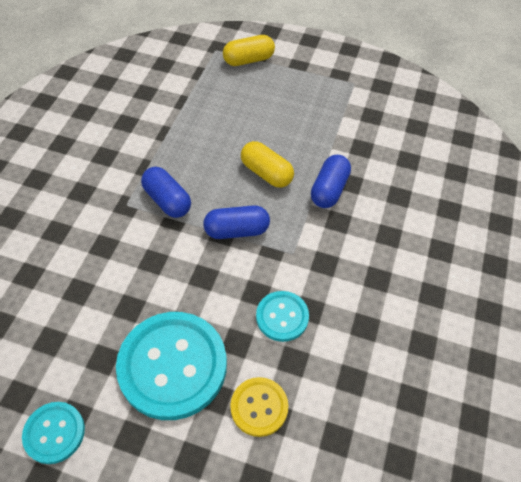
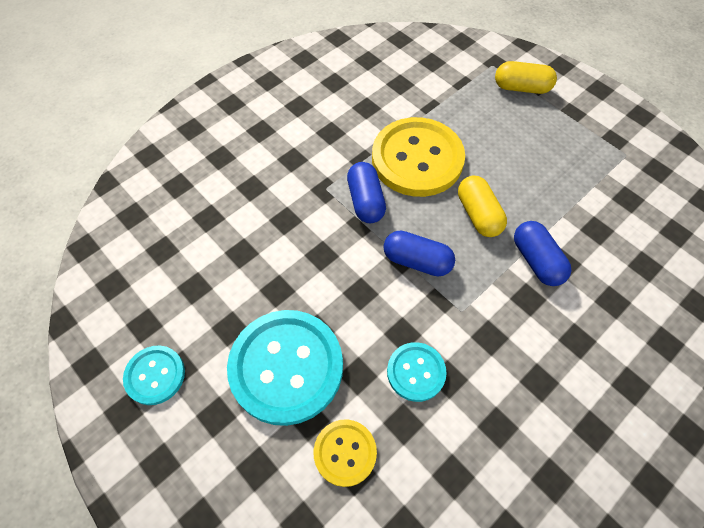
camera: 30 degrees right, 5 degrees up
(193, 149) = (417, 159): none -> yellow button
(329, 189) = (536, 260): blue capsule -> blue capsule turned 75 degrees counterclockwise

